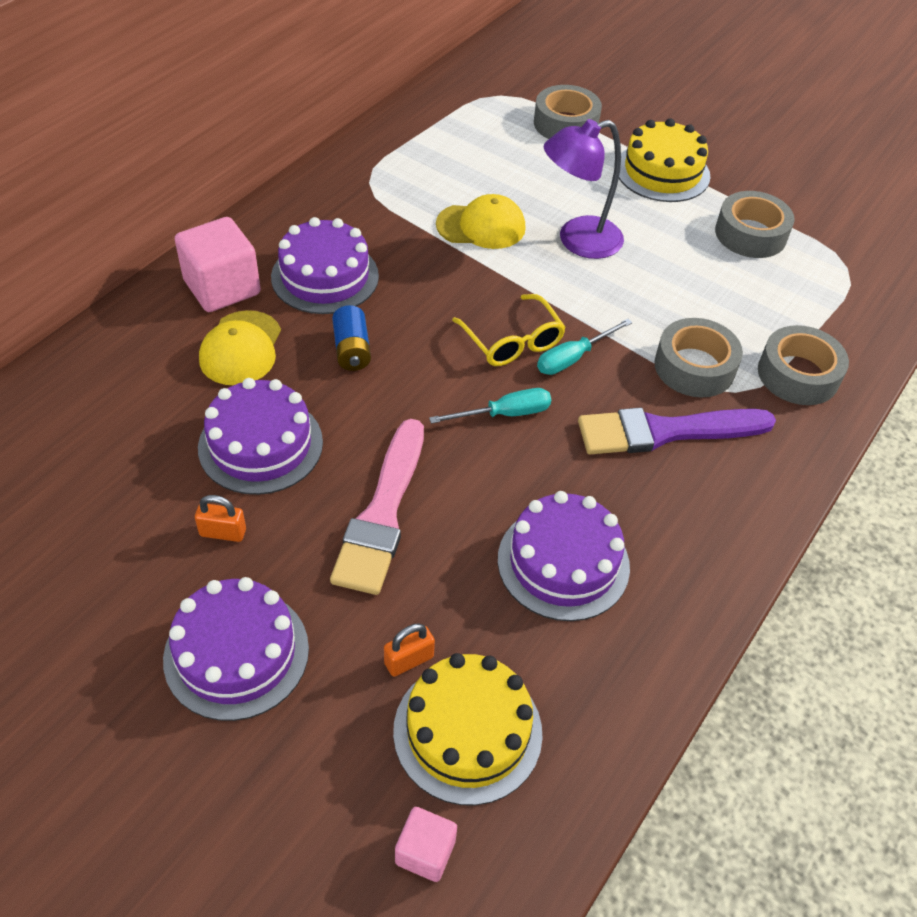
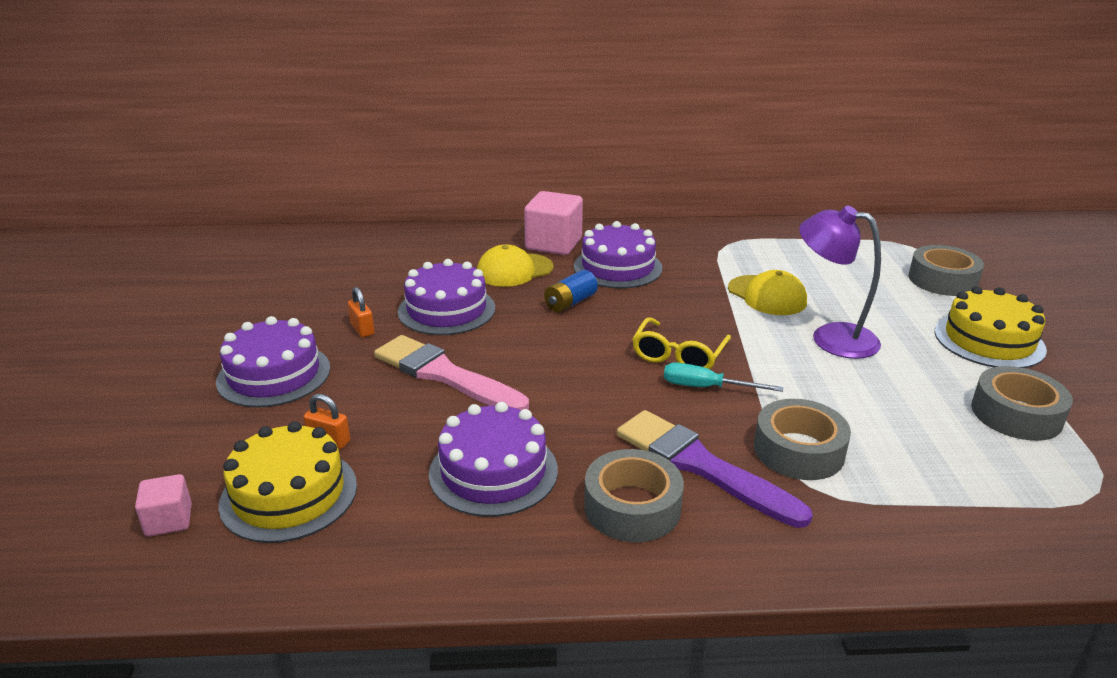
camera: 55 degrees right, 20 degrees down
(382, 513) = (445, 375): pink brush -> pink brush turned 60 degrees clockwise
(504, 414) = (602, 383): turquoise screwdriver -> none
(798, 375) = (895, 516): grey tape -> grey tape (632, 507)

